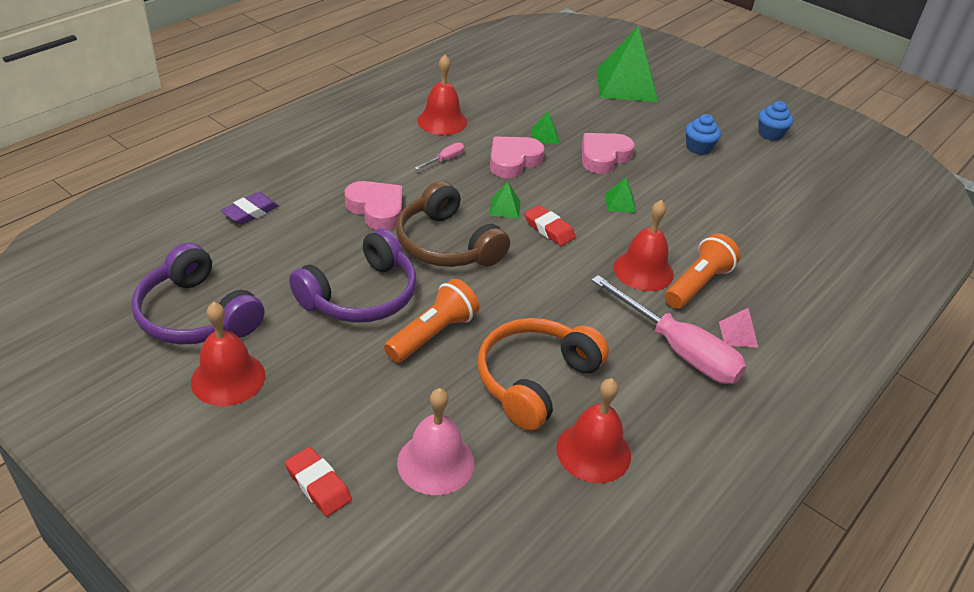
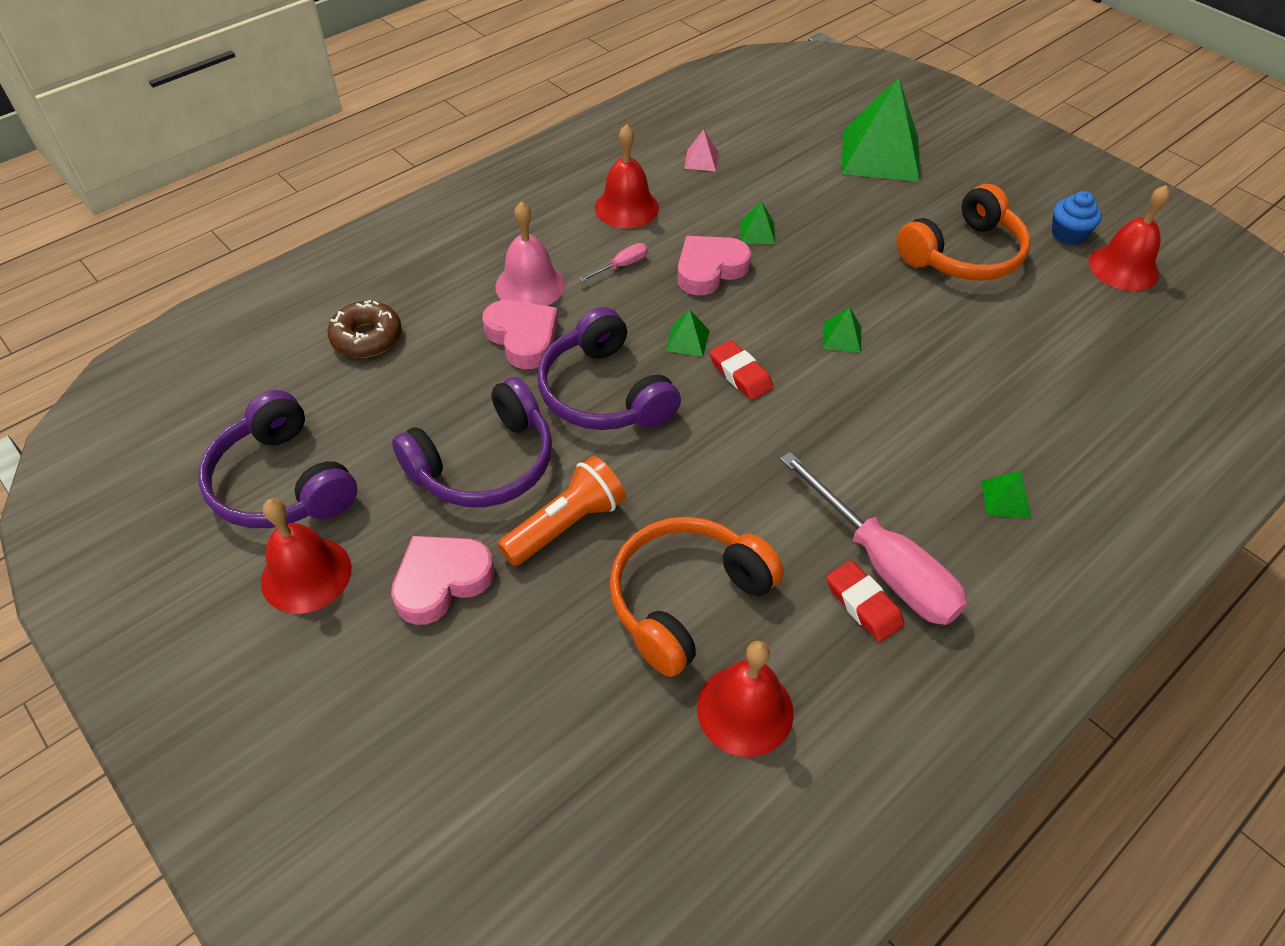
camera: 10 degrees right, 10 degrees up
(250, 212) = (367, 337): purple eraser -> brown donut
(318, 485) = (392, 733): red eraser -> red eraser (863, 604)
(435, 462) = (541, 712): pink bell -> pink bell (530, 285)
(447, 244) = (604, 392): brown headphones -> purple headphones
(603, 157) = (831, 266): pink heart -> pink heart (441, 581)
(643, 270) = (856, 442): red bell -> red bell (1123, 268)
(697, 284) = (926, 466): orange flashlight -> none
(698, 148) = (963, 254): blue cupcake -> orange headphones
(738, 334) = (968, 545): pink pyramid -> pink pyramid (701, 160)
(758, 303) = (1005, 499): none -> green pyramid

